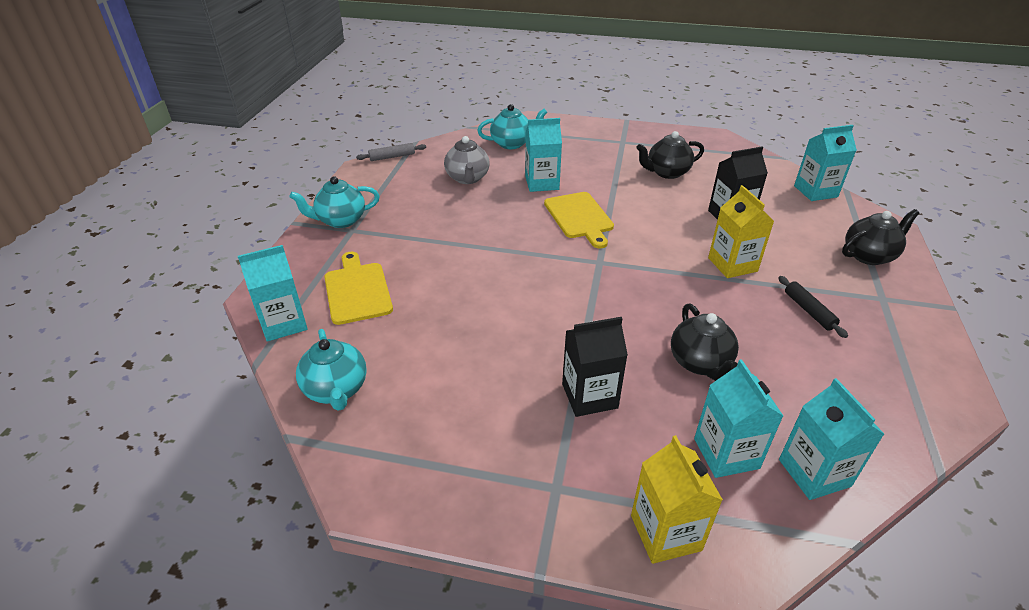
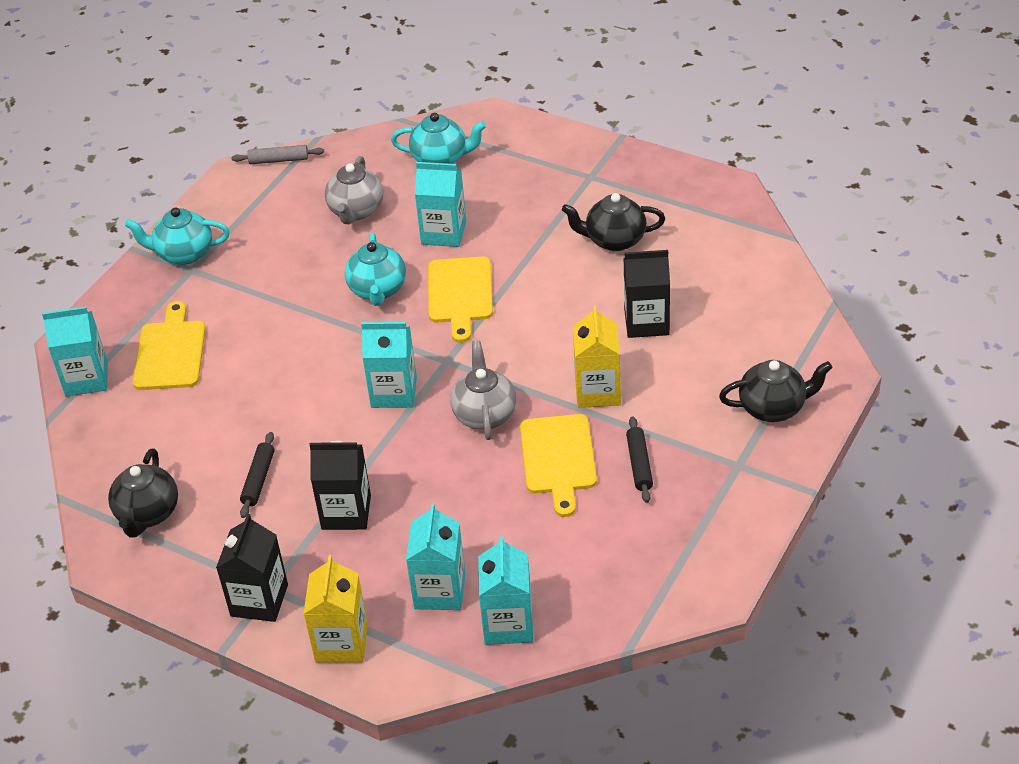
camera: 20 degrees right, 5 degrees up
(336, 390) = (114, 460): turquoise teapot -> turquoise teapot (378, 290)
(489, 382) = (258, 479): none -> black rolling pin
(552, 504) = (259, 600): none -> black carton
(657, 295) = (484, 414): none -> grey teapot
(700, 363) = (477, 500): black teapot -> black teapot (147, 514)
(742, 318) = (558, 459): none -> yellow cutting board
(815, 191) = (789, 302): turquoise carton -> turquoise carton (394, 392)

